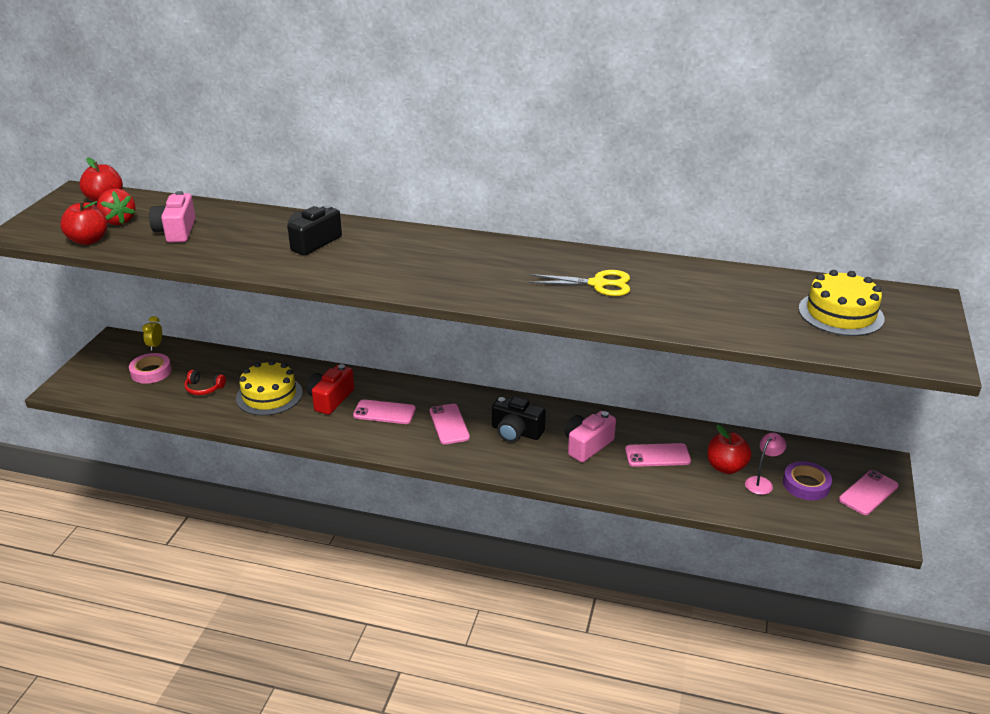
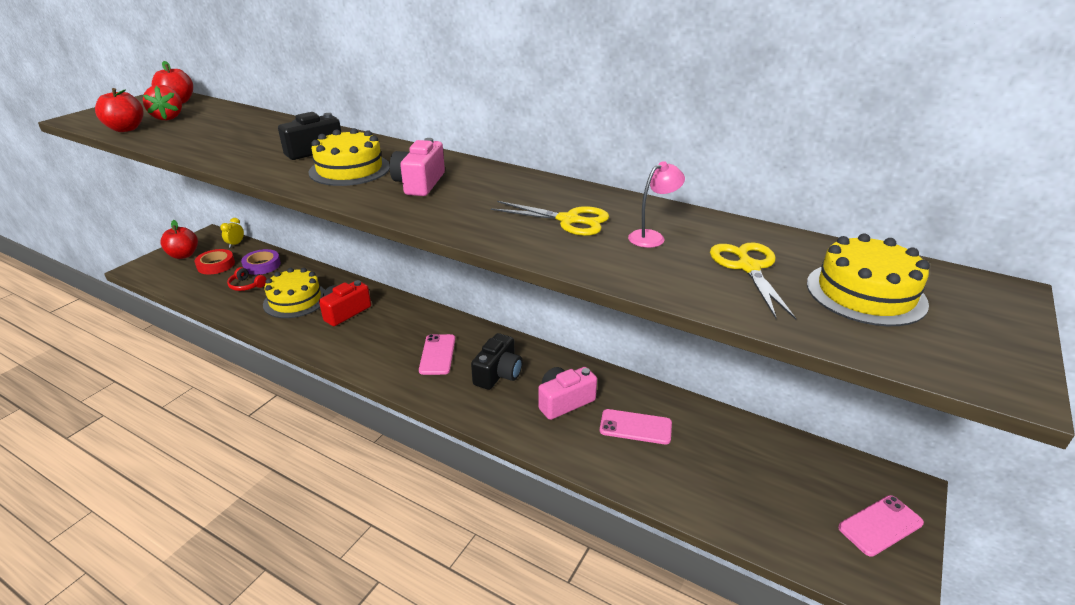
camera: 15 degrees right, 0 degrees up
(151, 372) = (216, 265): pink tape -> red tape
(176, 231) = (205, 129): pink camera -> pink camera (419, 183)
(369, 259) = (349, 169): none -> yellow cake
(384, 412) = (384, 332): pink phone -> none
(516, 432) = (498, 374): black camera -> black camera turned 105 degrees counterclockwise
(726, 467) = (709, 456): red apple -> red apple (183, 255)
(754, 305) = (748, 267): none -> yellow scissors
(762, 482) = (746, 484): pink lamp -> pink lamp (652, 237)
(806, 484) = (801, 497): purple tape -> purple tape (262, 265)

